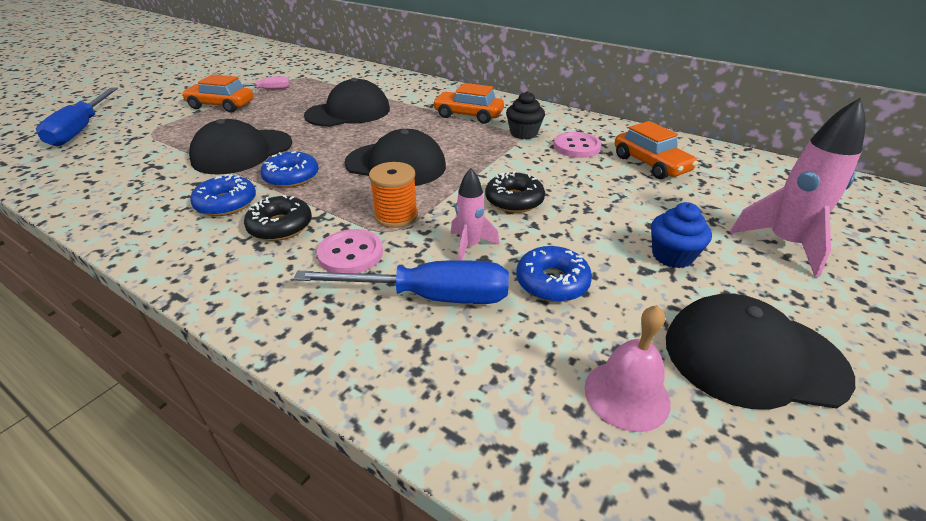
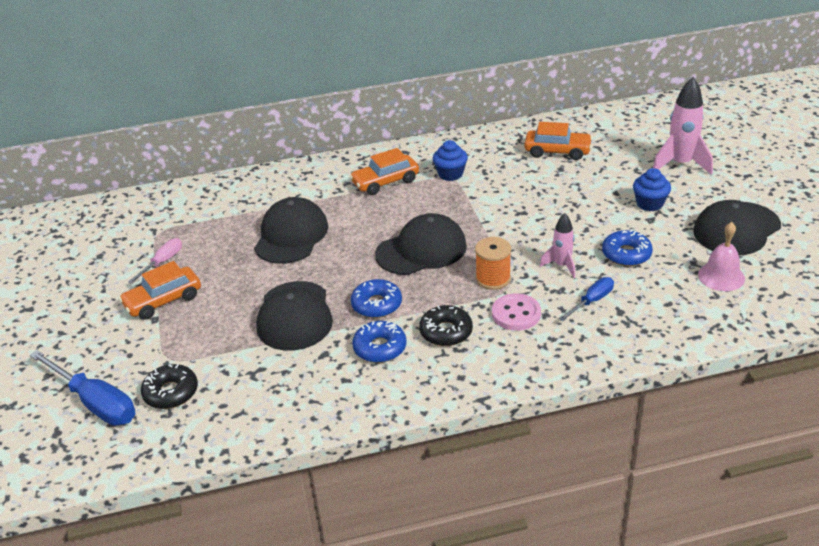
camera: 45 degrees left, 0 degrees up
(429, 296) = (592, 301): blue screwdriver -> blue screwdriver, size x0.56
(514, 200) = (533, 224): black donut -> black donut (171, 392)
(523, 133) = (450, 174): black cupcake -> blue cupcake
(576, 147) = (499, 164): pink button -> none

